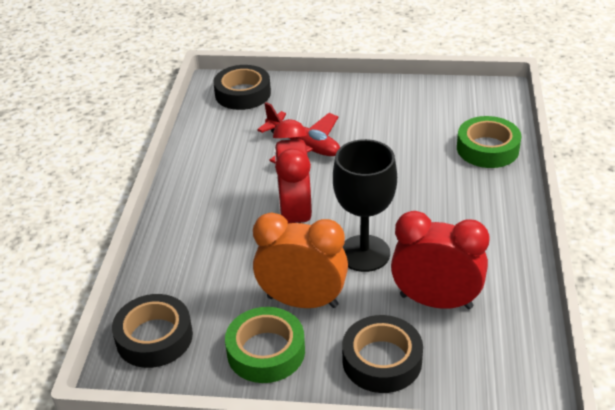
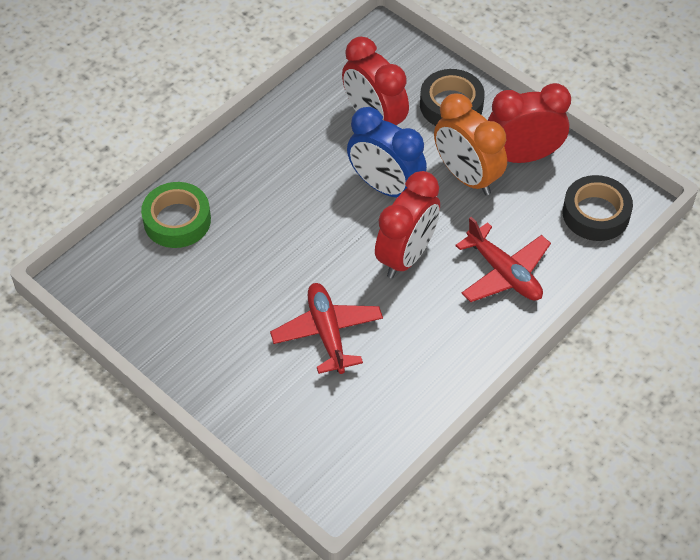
camera: 145 degrees left, 15 degrees up
(204, 245) = (504, 273): none -> red plane
(243, 93) = (320, 456): black tape -> none
(266, 351) = (523, 156): green tape -> red clock
(364, 253) = (385, 187): black goblet -> blue clock

